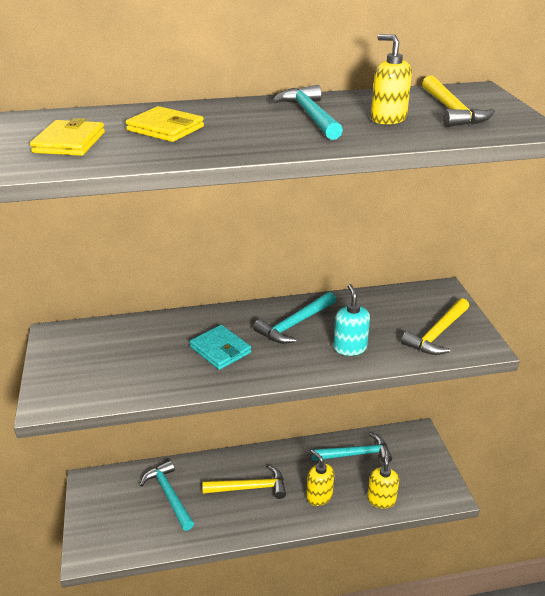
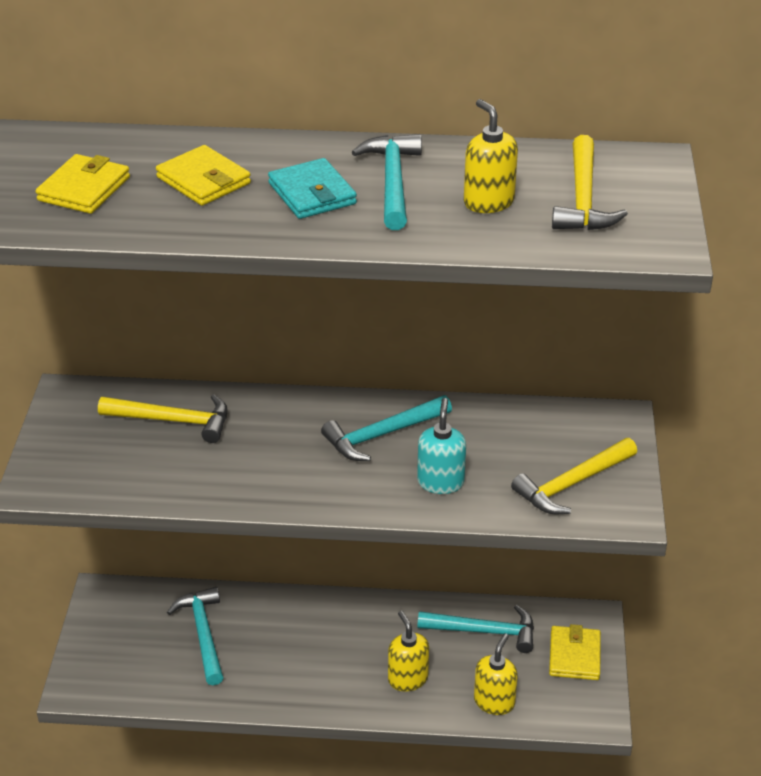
camera: 15 degrees right, 5 degrees up
(220, 350) = (269, 454): turquoise wallet -> turquoise wallet (312, 194)
(250, 488) = (315, 647): yellow hammer -> yellow hammer (173, 421)
(418, 458) = (574, 656): none -> yellow wallet

